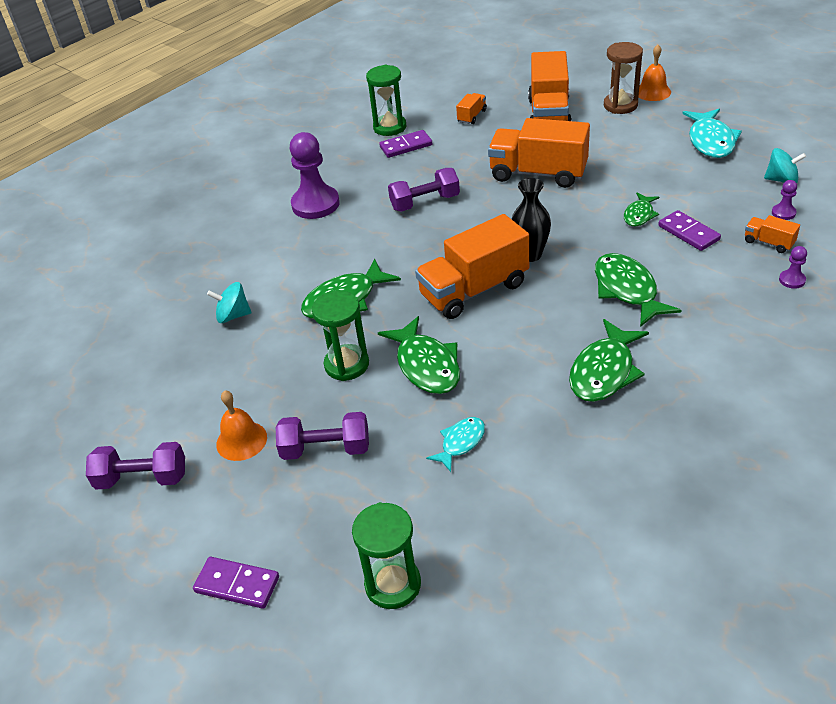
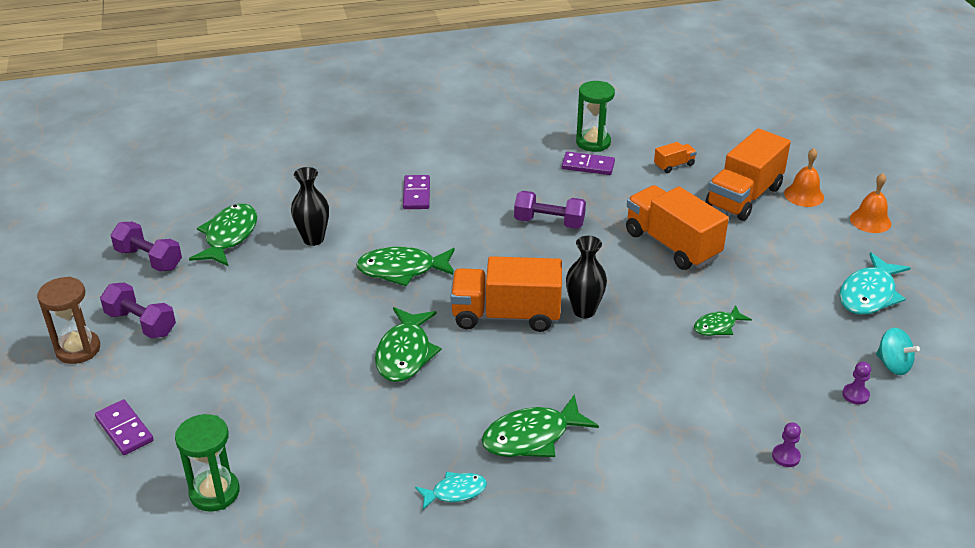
camera: 30 degrees right, 5 degrees down
(233, 315) = (313, 239): turquoise spinning top -> black vase
(241, 440) = (225, 334): orange bell -> orange bell (804, 195)
(315, 204) = (463, 181): purple pawn -> none
(326, 449) = (271, 373): purple dumbbell -> purple dumbbell (149, 259)
(347, 365) = (350, 320): green hourglass -> none
(460, 443) = (365, 425): turquoise fish -> turquoise fish (455, 492)
(620, 105) = (822, 219): brown hourglass -> brown hourglass (78, 349)
(627, 290) = (629, 384): green fish -> green fish (229, 236)
(688, 233) = (742, 365): purple domino -> purple domino (416, 194)
(768, 243) = (806, 413): orange truck -> none

